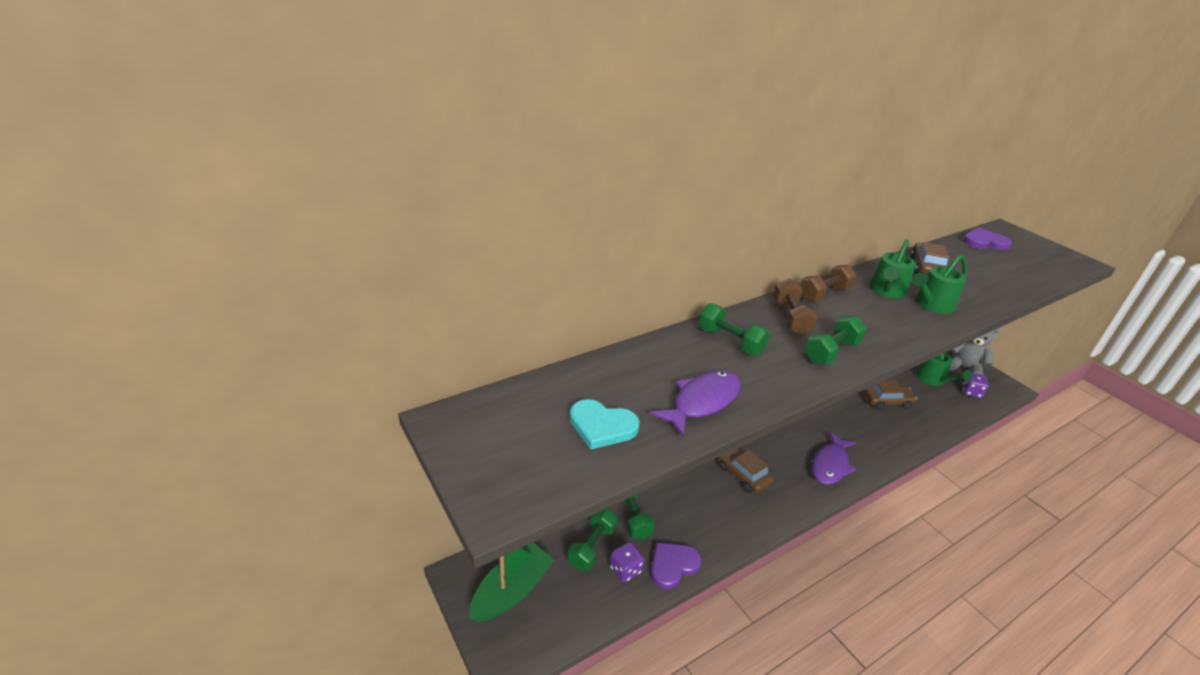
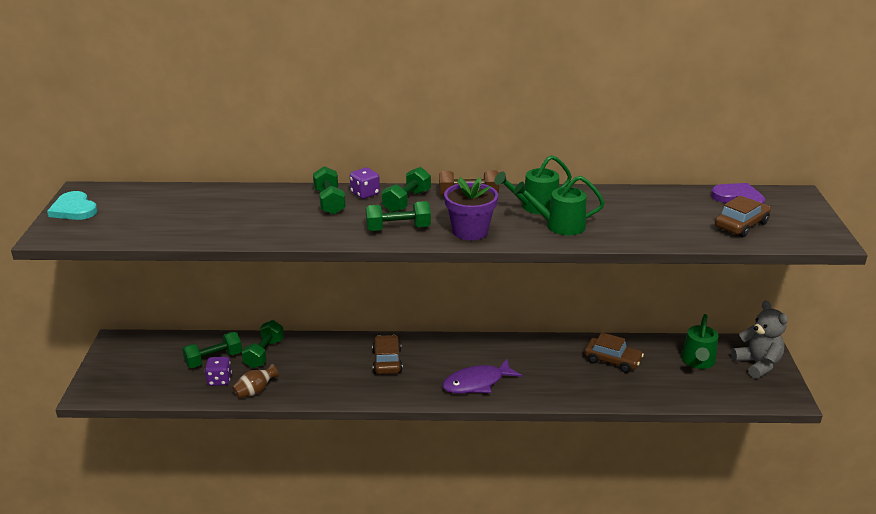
camera: 35 degrees right, 5 degrees down
(512, 591) = (135, 361): green boat -> none
(602, 426) = (163, 219): turquoise heart -> turquoise heart (74, 209)
(673, 565) = (255, 391): purple heart -> brown vase
(702, 402) = (246, 226): purple fish -> none
(790, 318) = (407, 201): brown dumbbell -> green dumbbell
(886, 334) = (470, 231): none -> purple flower pot
(926, 267) = (618, 201): brown car -> brown car (741, 225)
(971, 392) = (729, 385): purple dice -> purple dice (365, 194)

